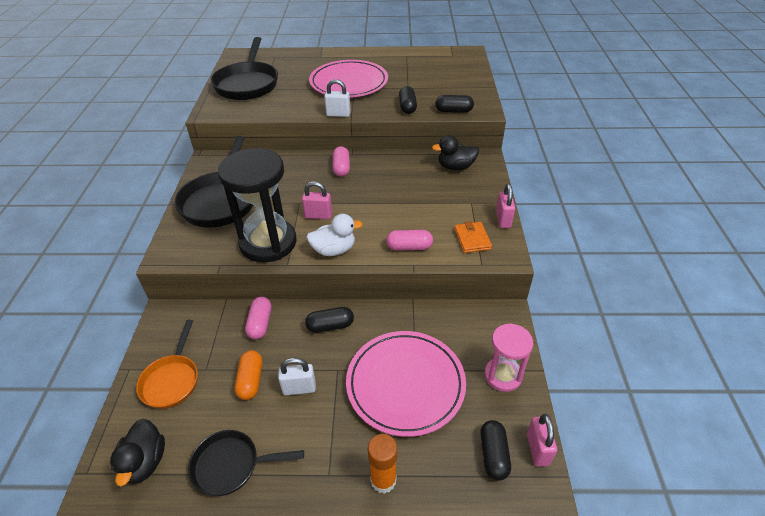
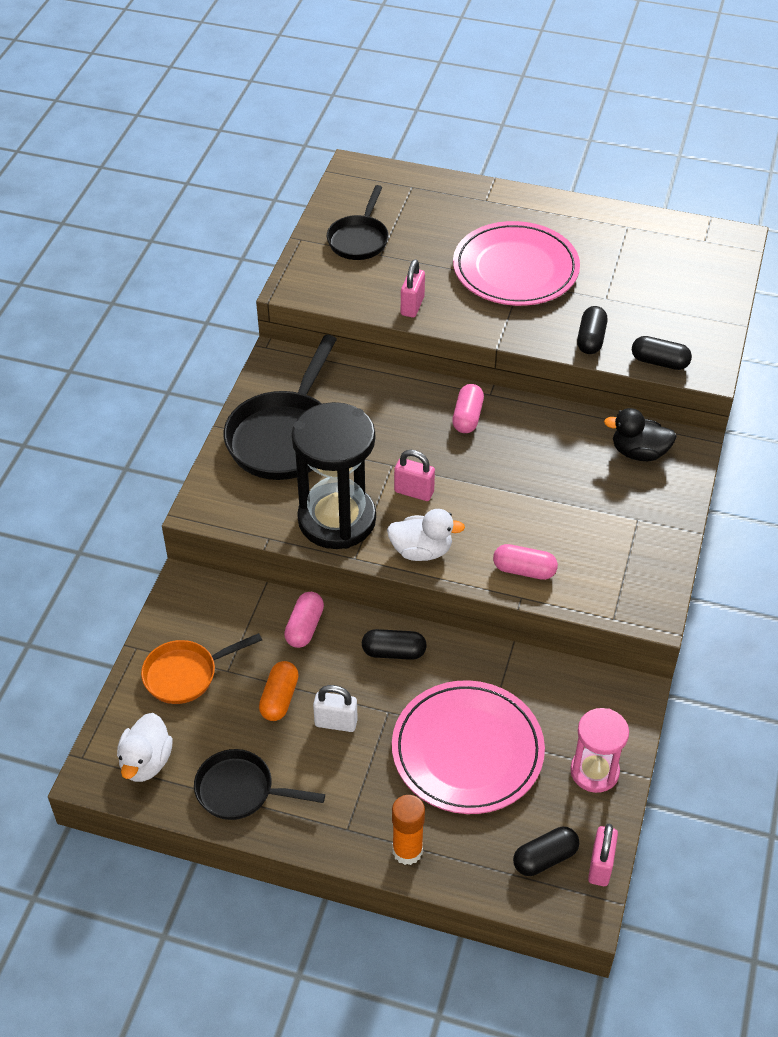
camera: 15 degrees right, 5 degrees up
(145, 462) = (146, 762): black duck -> white duck
(172, 380) = (186, 674): orange pan -> orange pan turned 45 degrees clockwise
(247, 84) = (359, 239): black pan -> black pan, size x0.60
(338, 114) = (481, 332): white padlock -> none
(472, 239) = (615, 578): orange wallet -> none
(493, 455) = (545, 858): black capsule -> black capsule turned 45 degrees clockwise
(503, 220) = (672, 558): pink padlock -> pink padlock (412, 306)

